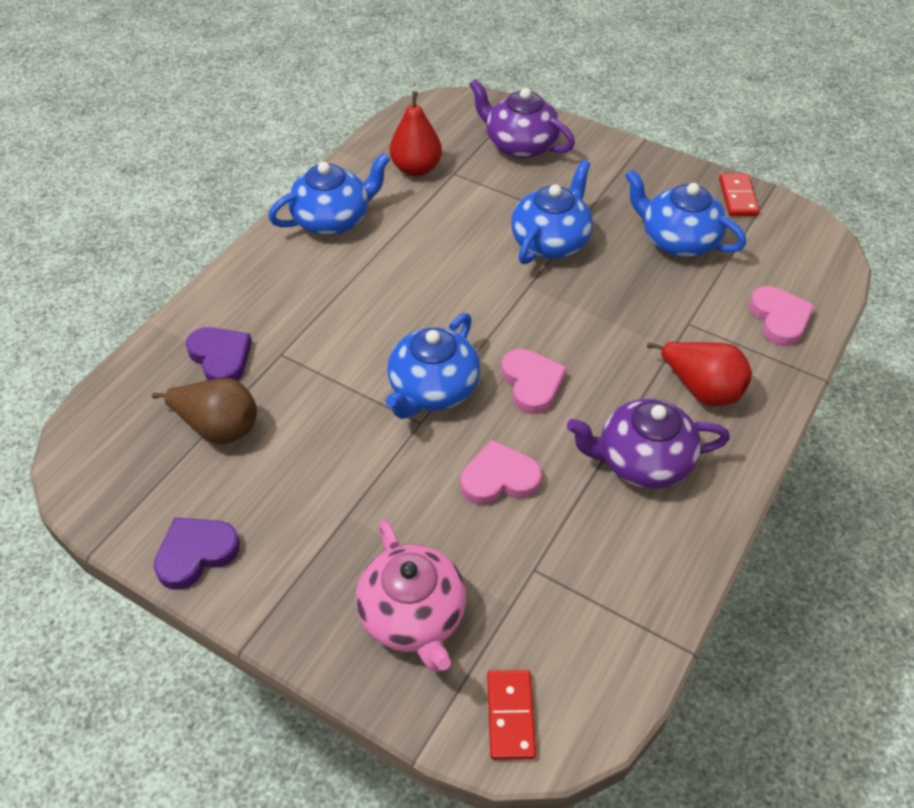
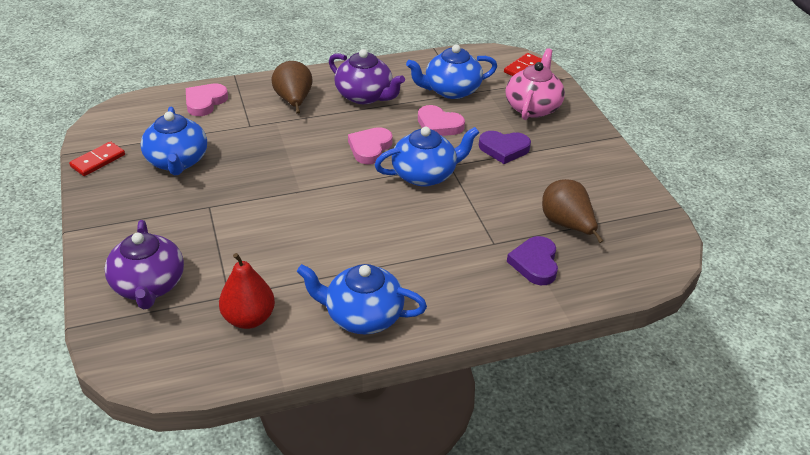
camera: 140 degrees left, 10 degrees down
(196, 553) = (620, 177): purple heart -> purple heart (504, 149)
(551, 241) = (246, 206): blue teapot -> blue teapot (451, 90)
(701, 389) = (294, 101): red pear -> brown pear

